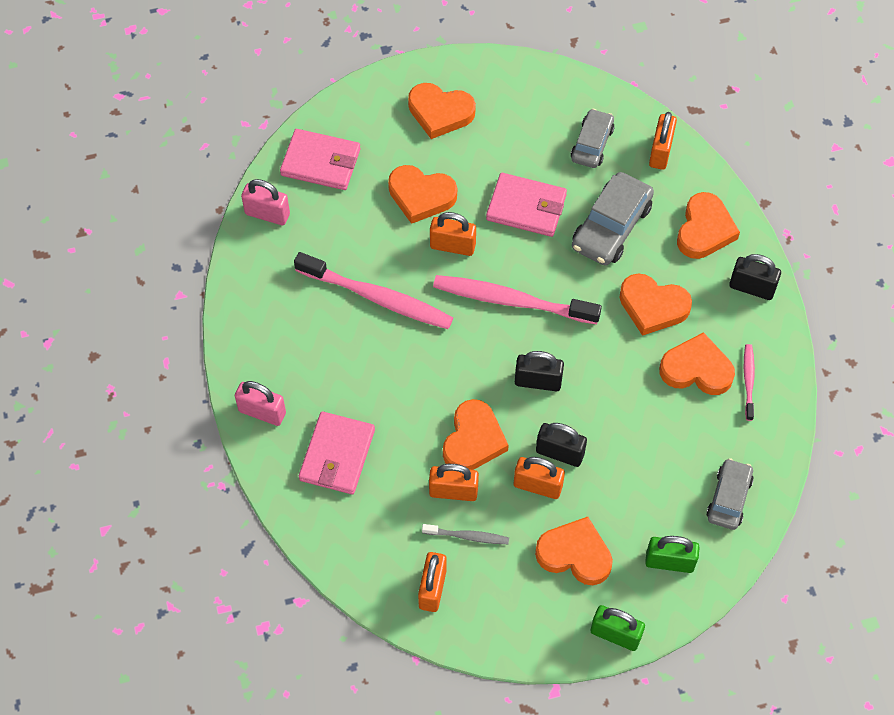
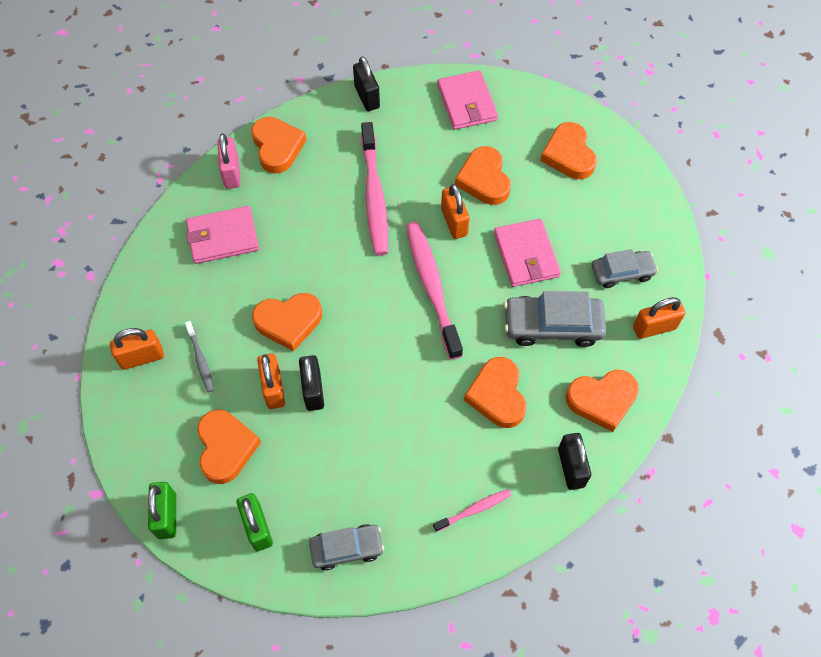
camera: 60 degrees right, 0 degrees up
(267, 214) = (399, 94): pink padlock -> none
(453, 491) = (235, 330): orange padlock -> none
(538, 381) = (369, 342): black padlock -> black padlock (367, 97)
(696, 369) = (458, 460): orange heart -> orange heart (277, 147)

